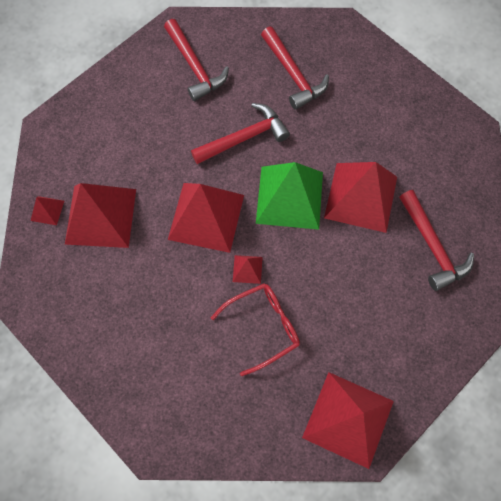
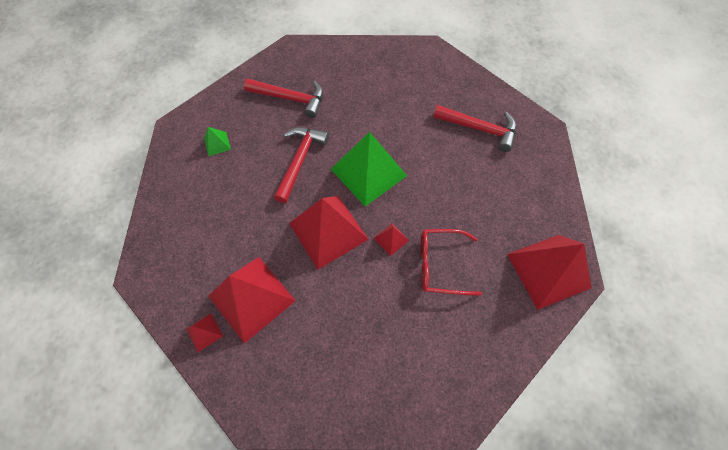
camera: 45 degrees left, 5 degrees down
(195, 67) = (217, 144): red hammer -> green pyramid
(263, 326) = (440, 265): red glasses -> red glasses turned 105 degrees counterclockwise
(360, 197) = (410, 136): red pyramid -> none

